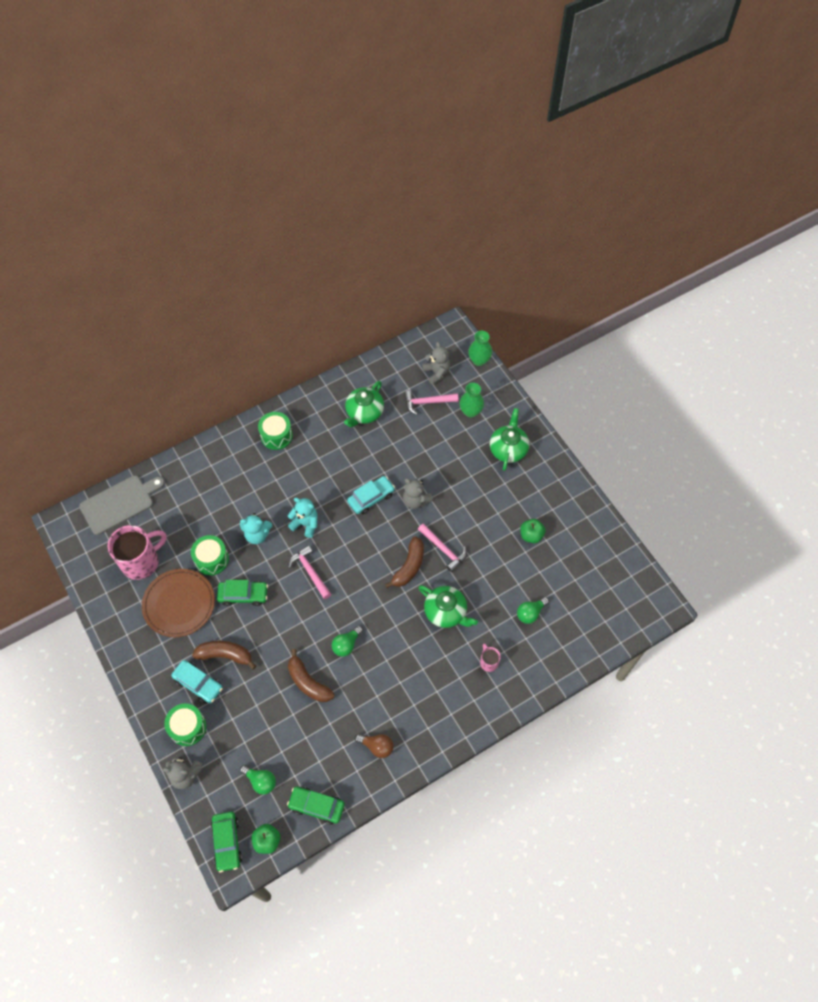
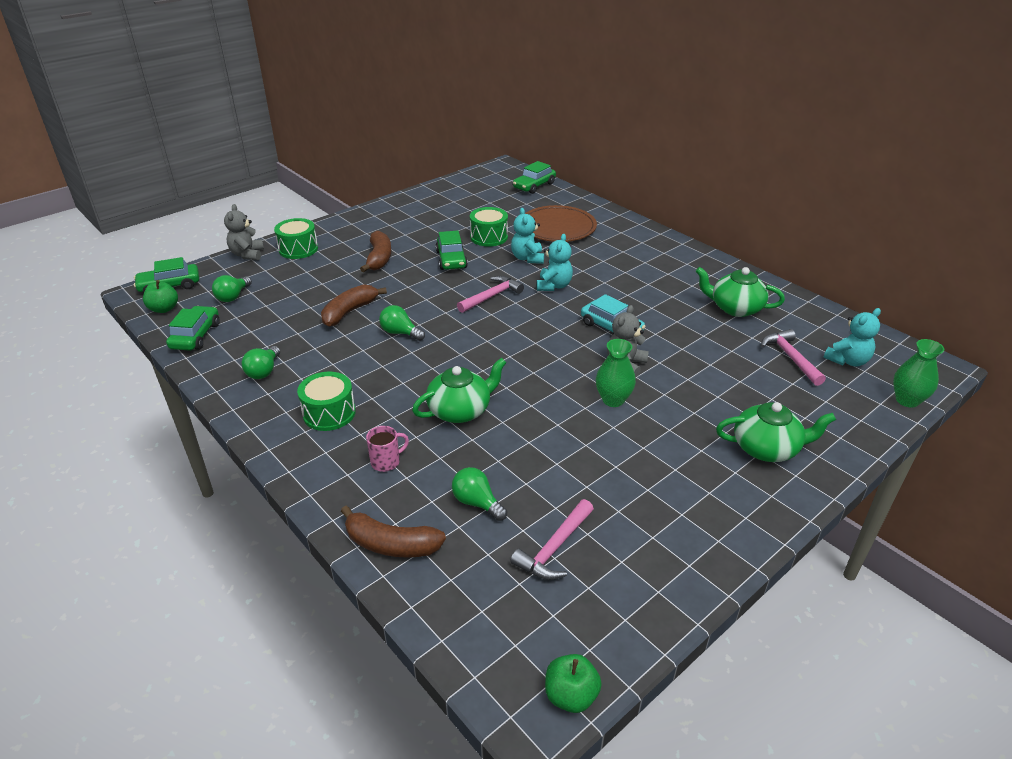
camera: 80 degrees right, 25 degrees down
(119, 503) = (534, 186): grey cutting board -> green car
(141, 562) = (475, 204): pink mug -> none
(179, 604) = (433, 227): brown plate -> brown plate (557, 227)
(198, 684) = (346, 248): turquoise car -> none
(276, 436) = (661, 254): green drum -> green drum (329, 413)
(377, 746) = (264, 371): brown light bulb -> green light bulb
(409, 567) = (521, 369): brown banana -> brown banana (391, 544)
(436, 373) = (847, 361): grey teddy bear -> turquoise teddy bear
(443, 549) = (559, 398): pink hammer -> pink hammer (554, 548)
(446, 612) = (460, 410): green teapot -> green teapot turned 150 degrees counterclockwise
(470, 411) = (806, 401): green vase -> green vase (613, 400)
(531, 535) = (619, 491): green apple -> green apple (571, 695)

